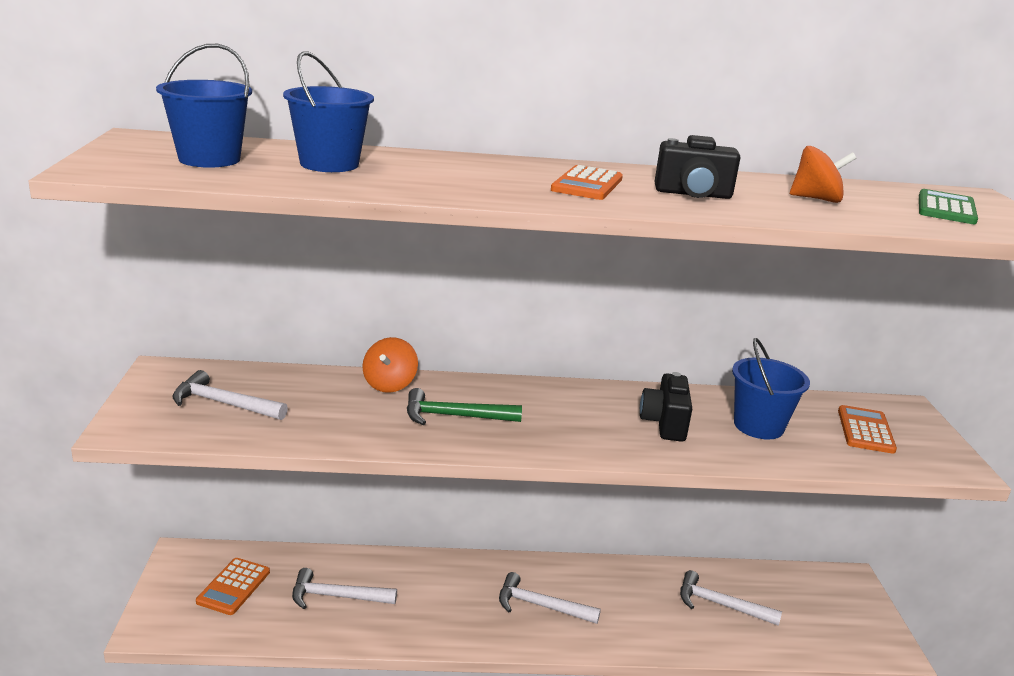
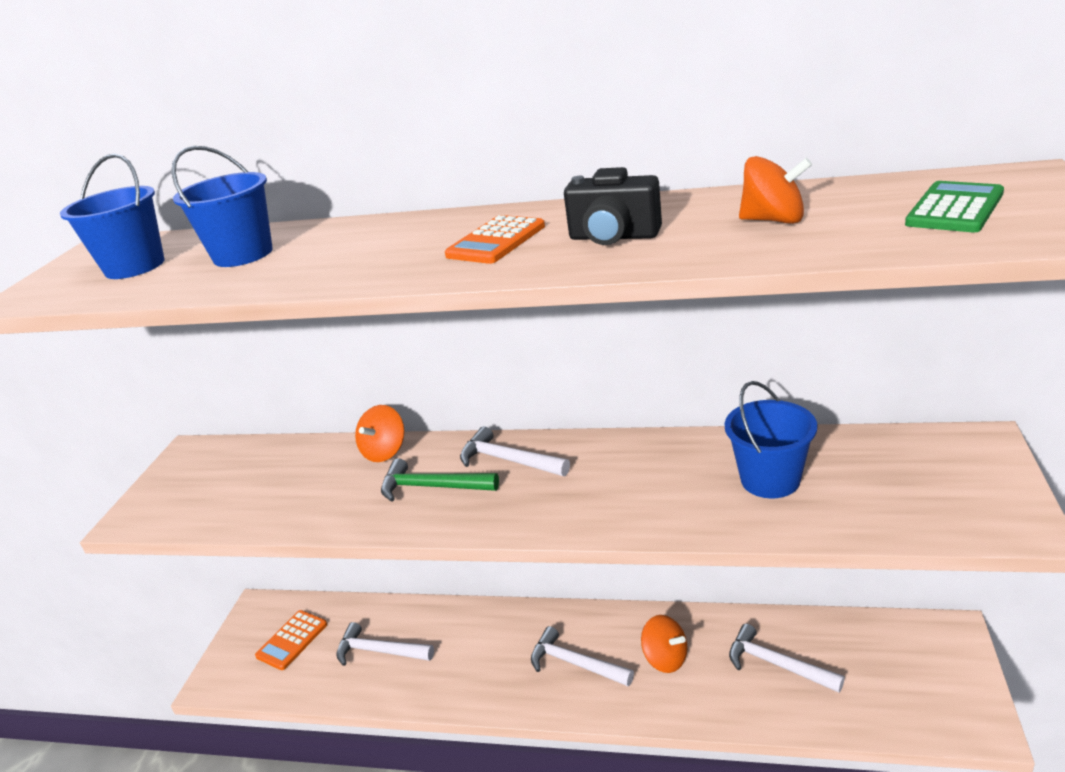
camera: 20 degrees right, 5 degrees up
(223, 404) = (224, 485): white hammer -> white hammer (508, 460)
(623, 601) = (665, 658): none -> orange spinning top
(664, 423) = (656, 483): black camera -> none
(865, 430) = (909, 478): orange calculator -> none

